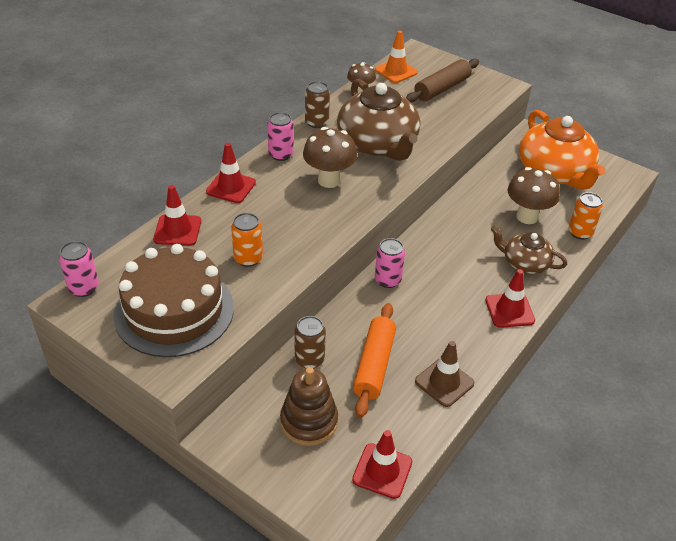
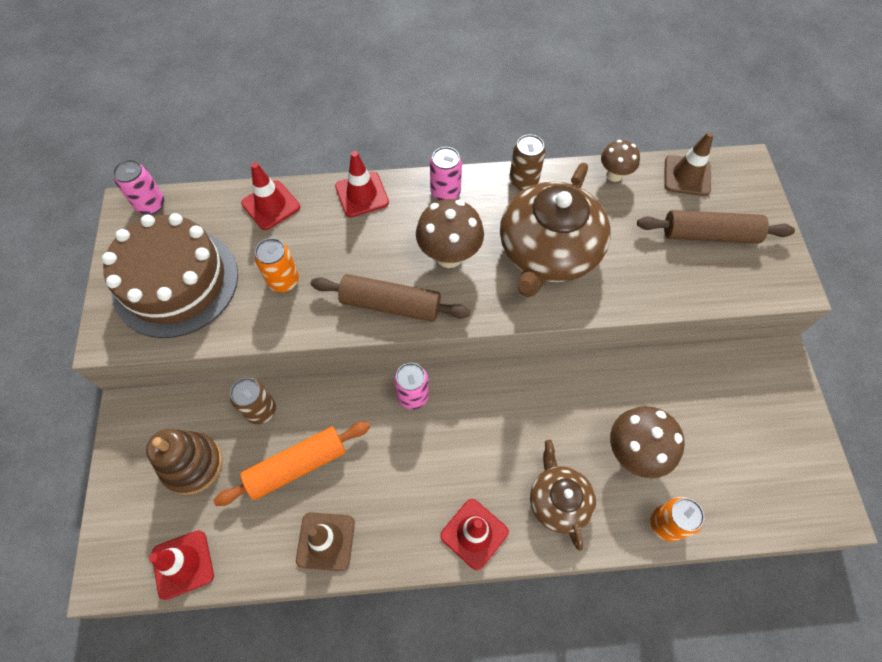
camera: 50 degrees right, 20 degrees up
(331, 223) = (390, 305): none -> brown rolling pin
(396, 71) = (687, 176): orange traffic cone -> brown traffic cone
(554, 172) = (740, 429): orange teapot -> none

